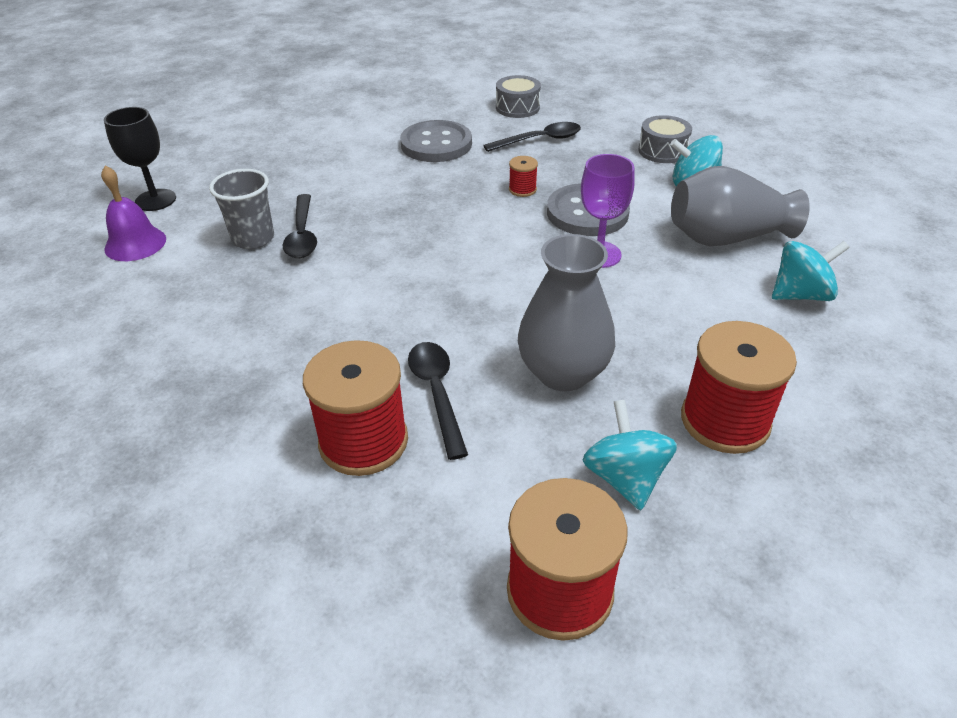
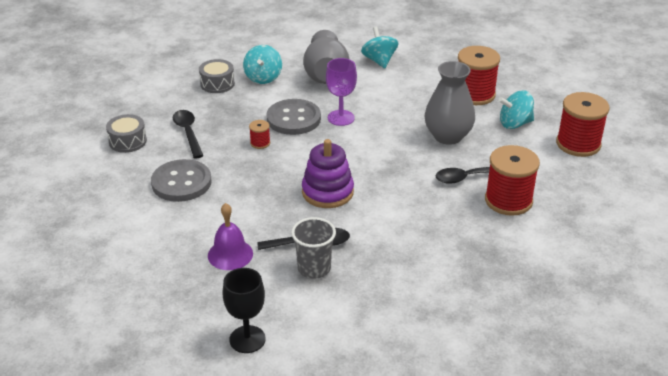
camera: 90 degrees left, 5 degrees down
(135, 243) = (317, 336): purple bell -> purple bell (230, 254)
(408, 246) = (327, 192): none -> purple stacking toy

